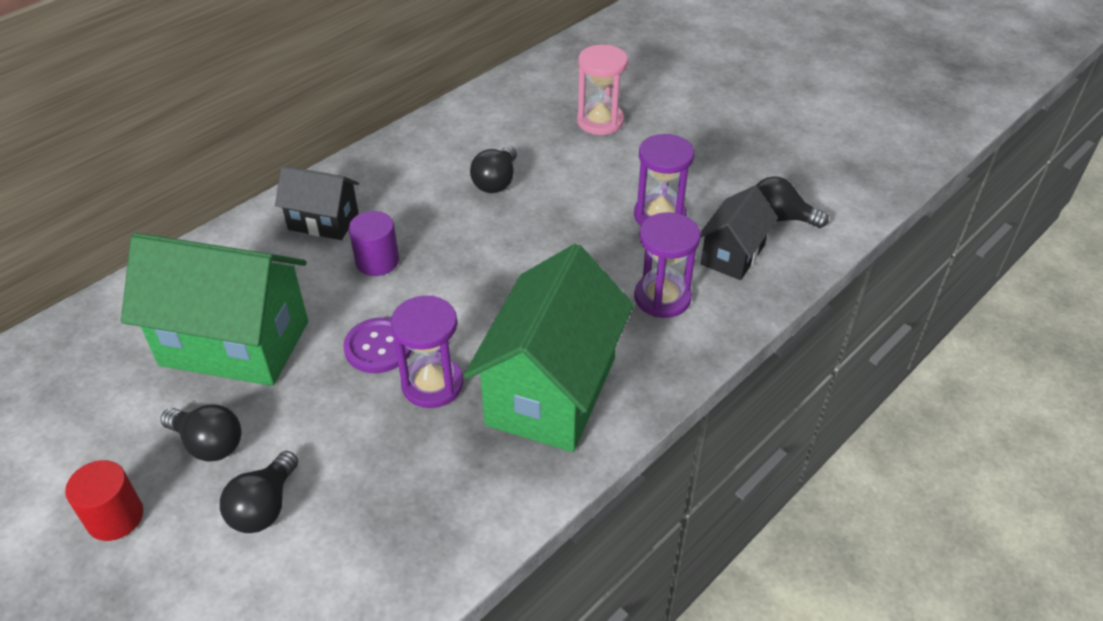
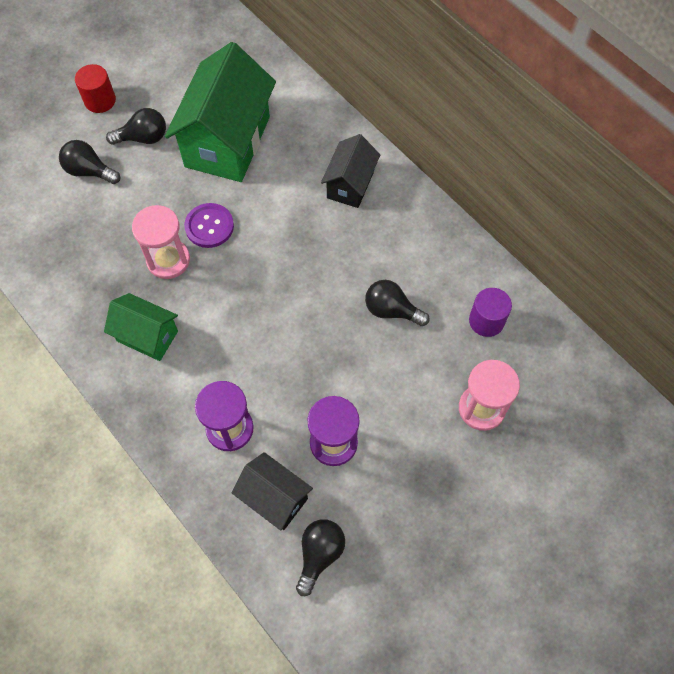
camera: 95 degrees right, 20 degrees up
(209, 444) = (143, 138): black light bulb -> black light bulb turned 135 degrees counterclockwise
(377, 261) = (299, 223): purple cylinder -> purple cylinder (486, 321)
(432, 384) = (168, 260): purple hourglass -> pink hourglass
(551, 391) = (147, 336): green house -> green house, size x0.54

